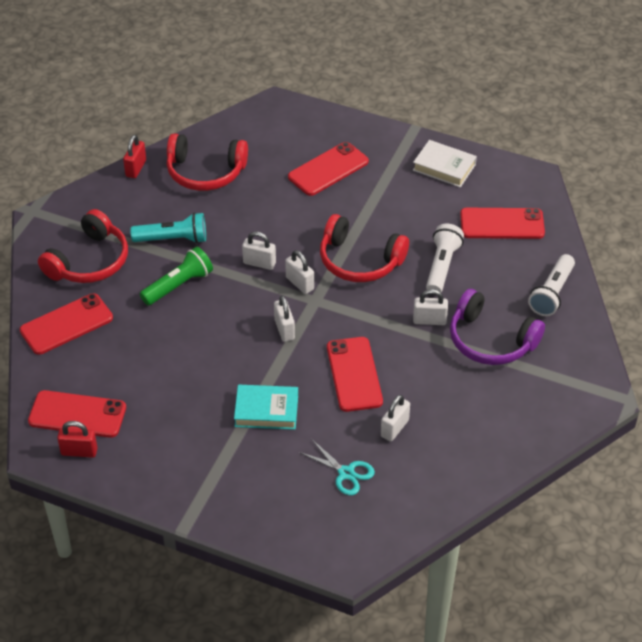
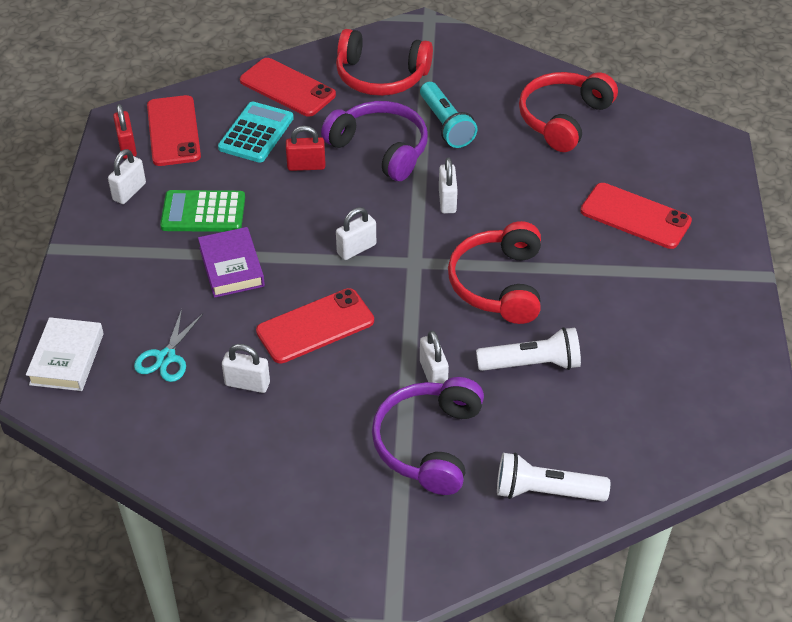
camera: 70 degrees right, 0 degrees up
(113, 359) = (256, 133): none -> turquoise calculator
(136, 168) = (535, 67): red padlock -> red padlock (306, 166)
(179, 285) = (380, 149): green flashlight -> purple headphones
(193, 415) = (203, 212): none -> green calculator
(205, 172) = (563, 119): red headphones -> red headphones turned 45 degrees clockwise
(266, 411) = (231, 267): turquoise book -> purple book
(300, 283) = (434, 242): white padlock -> white padlock (129, 192)
(444, 167) = (712, 323): white book -> white book (67, 359)
(502, 224) = (645, 407): red phone -> none

